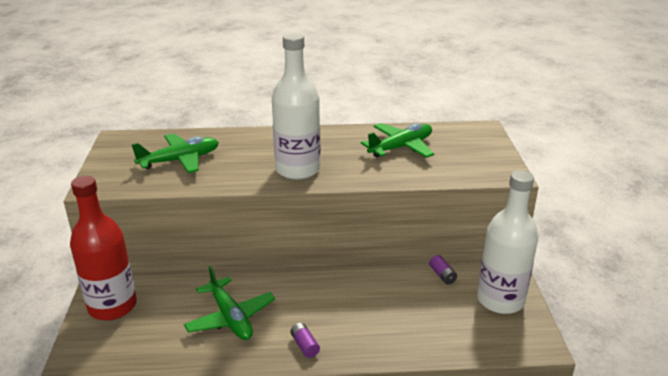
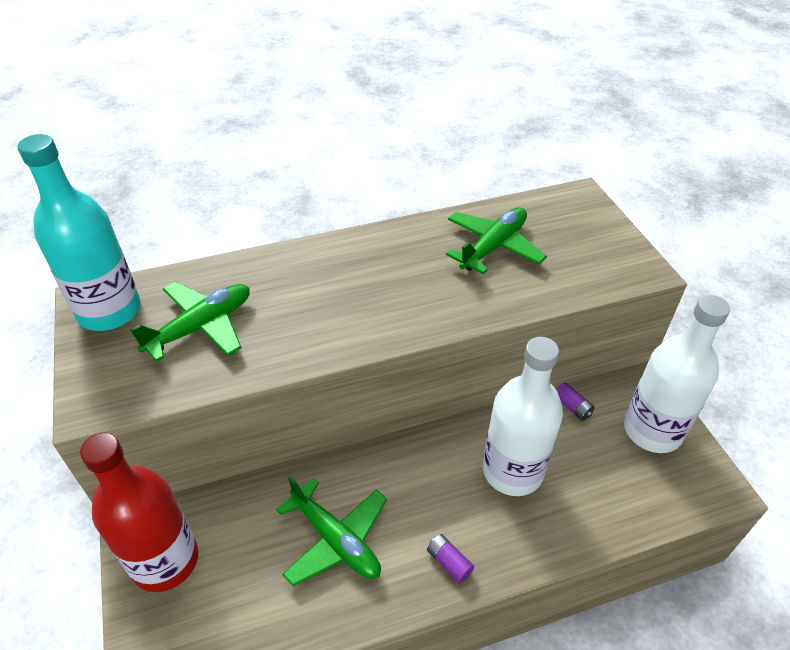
camera: 15 degrees left, 15 degrees up
(127, 145) = (109, 311): none -> turquoise bottle
(297, 170) = (375, 313): white bottle -> white bottle (512, 471)

